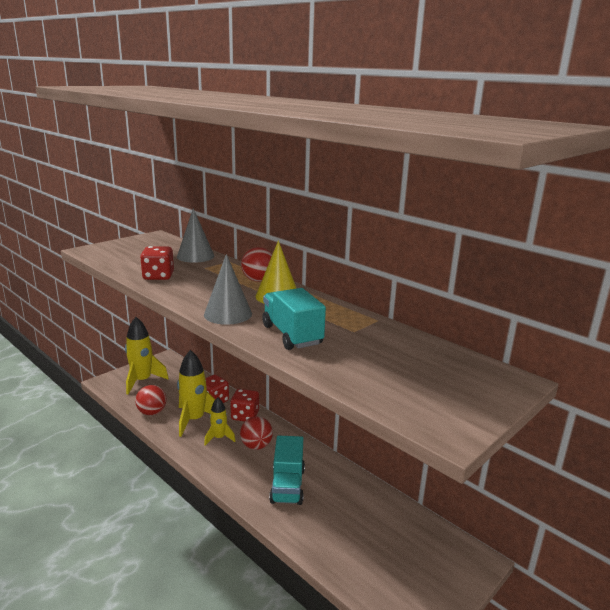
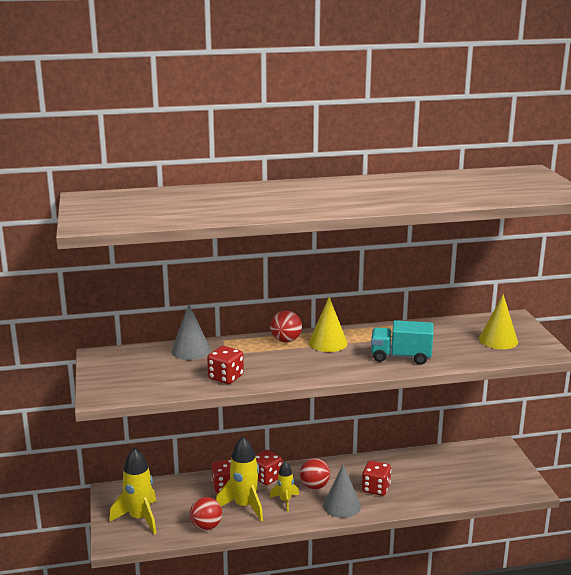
camera: 55 degrees left, 0 degrees up
(228, 314) = (342, 369): grey cone -> grey cone (341, 505)
(287, 486) = (375, 488): turquoise truck -> red dice
(424, 383) = (498, 340): none -> yellow cone

